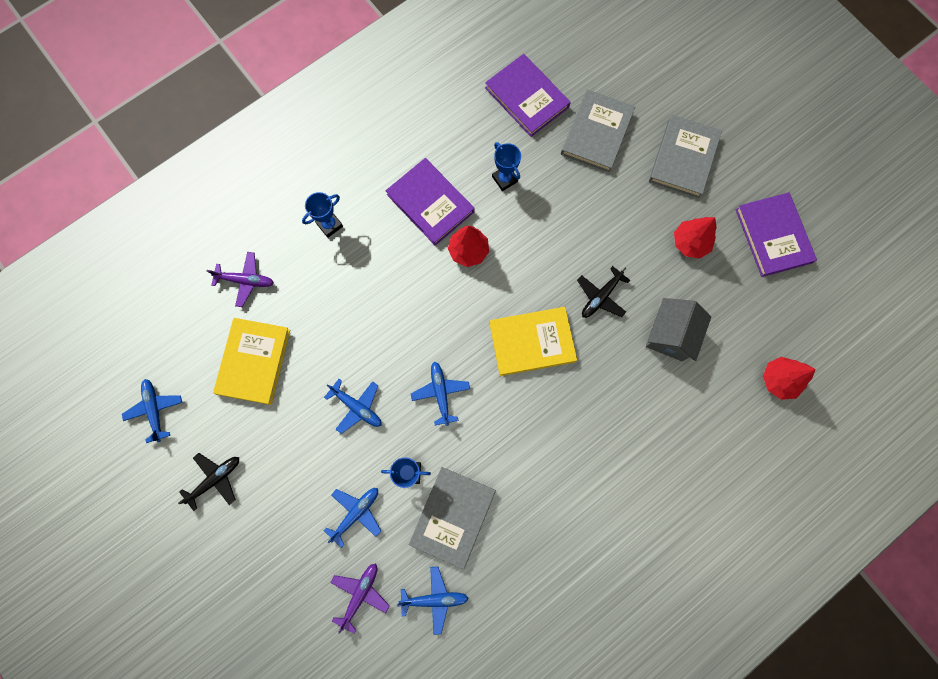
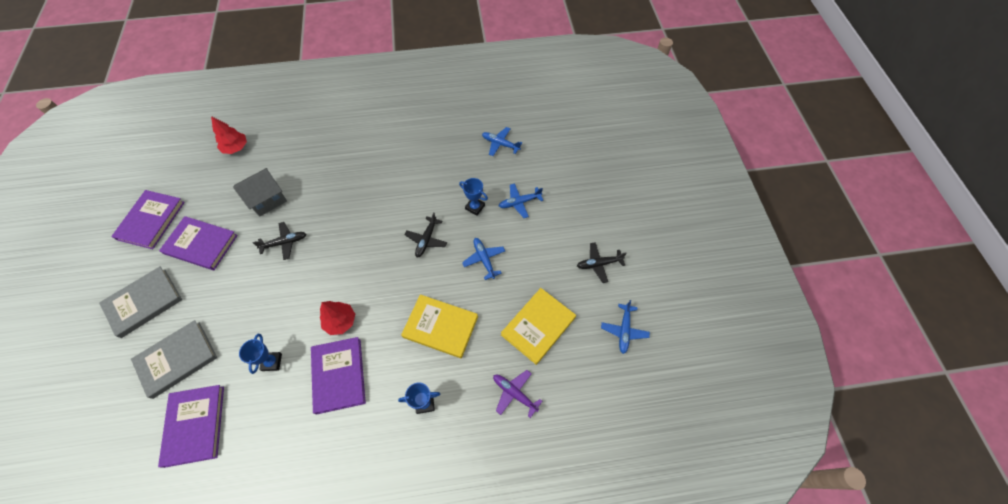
camera: 150 degrees left, 15 degrees down
(360, 593) = (539, 164): purple plane -> none
(440, 393) = (426, 240): blue plane -> black plane
(452, 516) = (465, 174): grey book -> none
(532, 342) = (349, 239): yellow book -> yellow book (440, 327)
(690, 243) = (201, 244): red tree -> purple book

